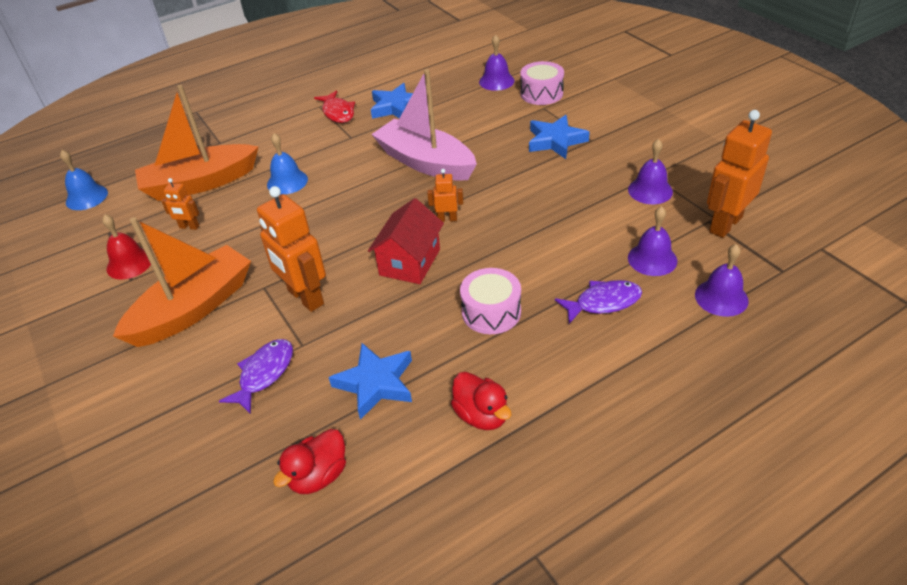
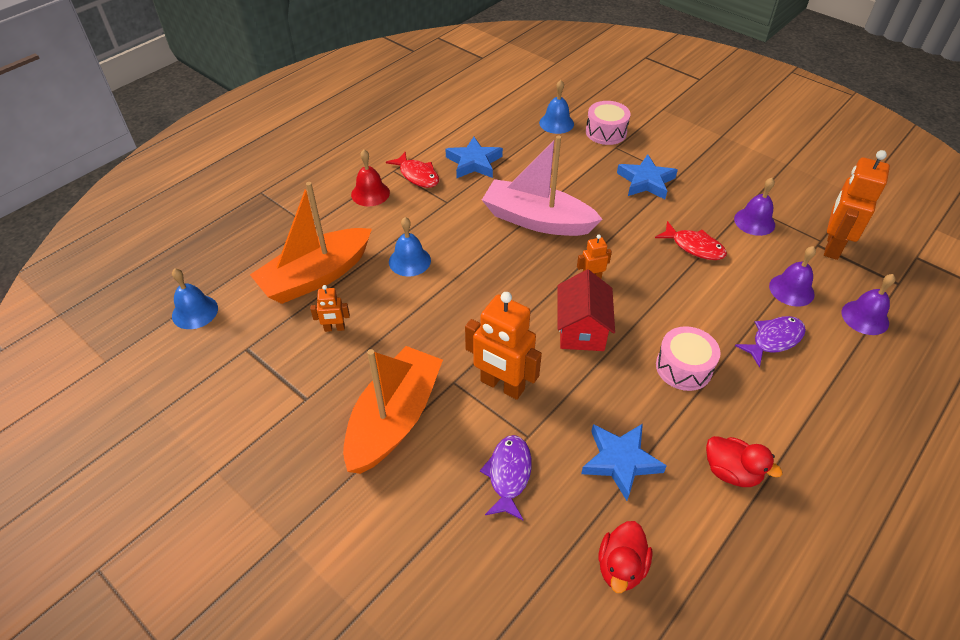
camera: 20 degrees left, 5 degrees up
(129, 263) = (293, 381): red bell -> red bell (370, 193)
(496, 81) = (556, 123): purple bell -> blue bell
(570, 205) = (694, 247): none -> red fish

